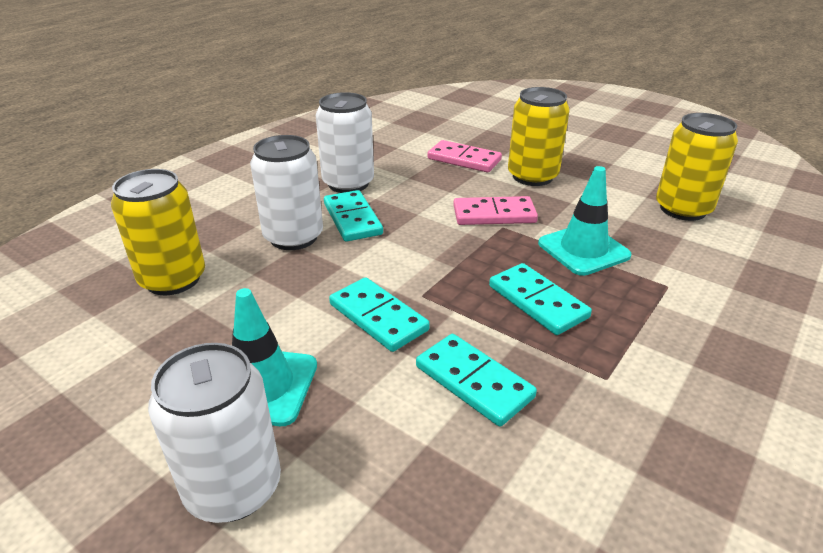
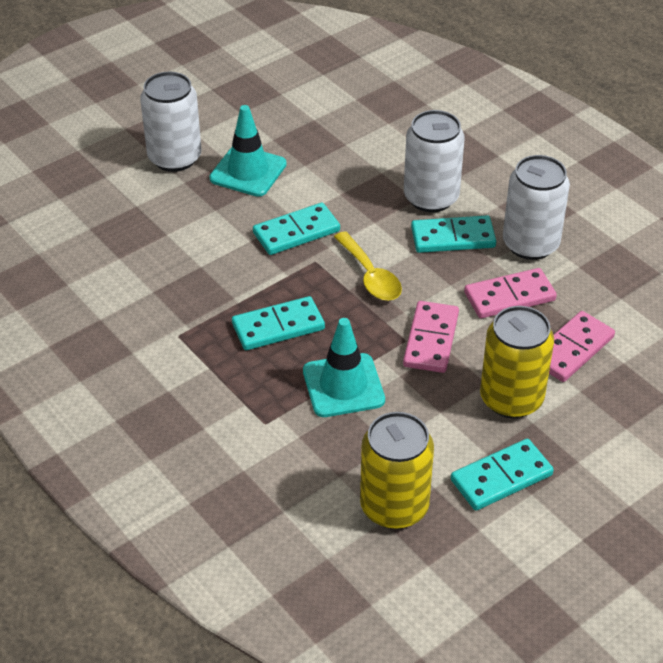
camera: 105 degrees right, 10 degrees up
(173, 279) = (387, 132): yellow can -> none
(419, 186) = (509, 297): none -> pink domino
(428, 256) = (370, 276): none -> yellow spoon
(474, 382) = (206, 266): turquoise domino -> turquoise domino (501, 478)

